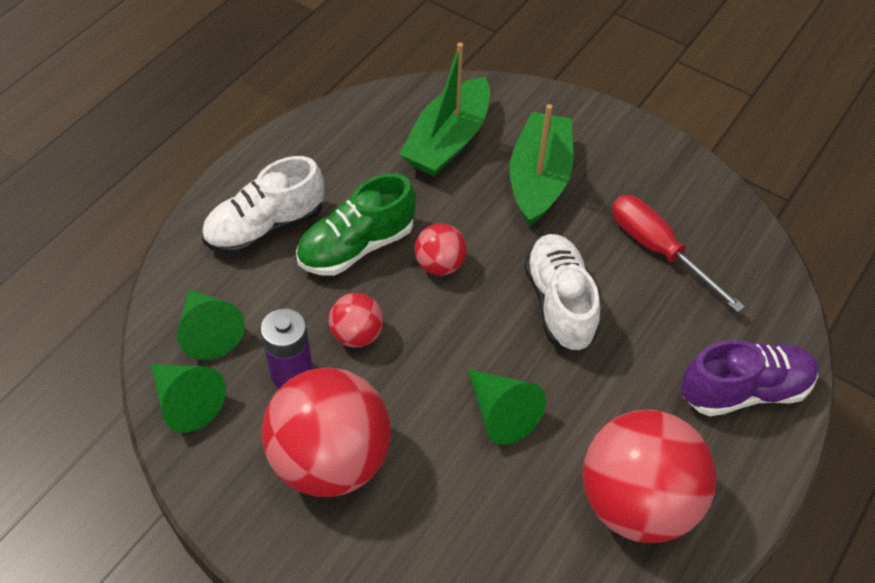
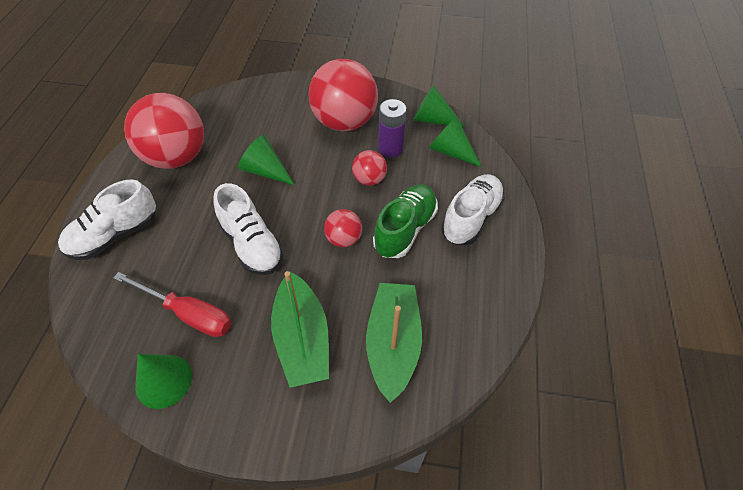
camera: 155 degrees right, 0 degrees up
(694, 195) = (163, 381): none -> green cone
(744, 390) = (115, 235): purple shoe -> white shoe

